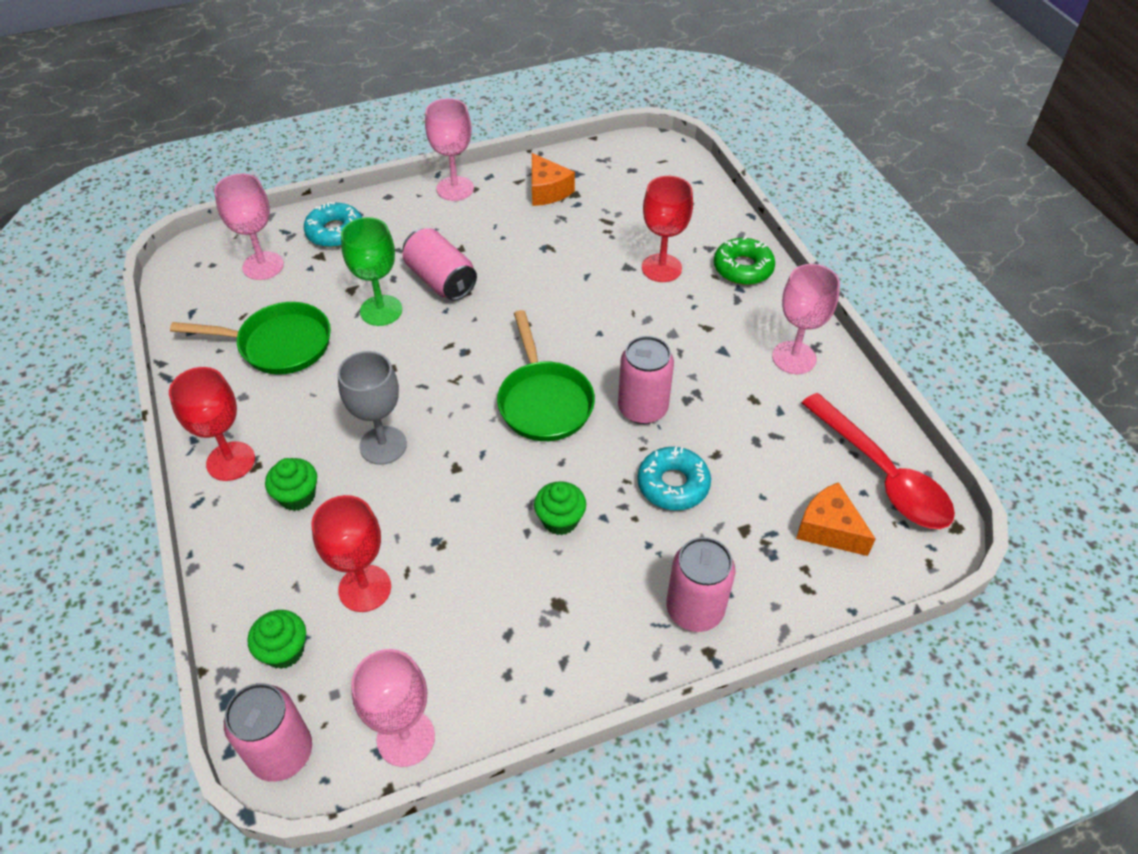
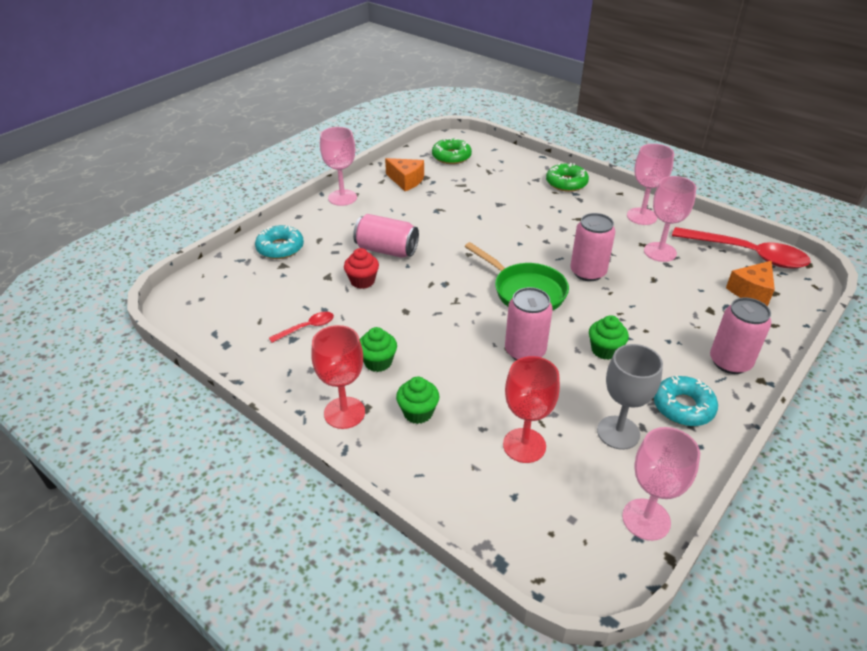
camera: 30 degrees left, 10 degrees down
(263, 266) = (244, 285): pink goblet -> pink goblet (660, 252)
(279, 344) = (307, 328): green pan -> red spoon
(281, 752) = (575, 575): pink can -> pink can (525, 351)
(284, 650) = (509, 511): green cupcake -> green cupcake (378, 362)
(381, 310) = (362, 281): green goblet -> red cupcake
(383, 445) = (447, 357): grey goblet -> grey goblet (618, 432)
(633, 174) = (451, 156): none -> green donut
(661, 268) = (520, 198): red goblet -> none
(673, 484) = (647, 304): turquoise donut -> turquoise donut (683, 407)
(829, 529) = (751, 291): orange cheese -> orange cheese turned 60 degrees counterclockwise

